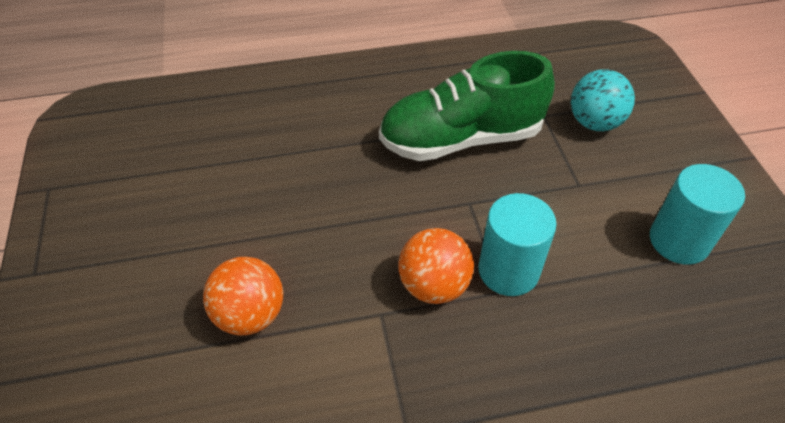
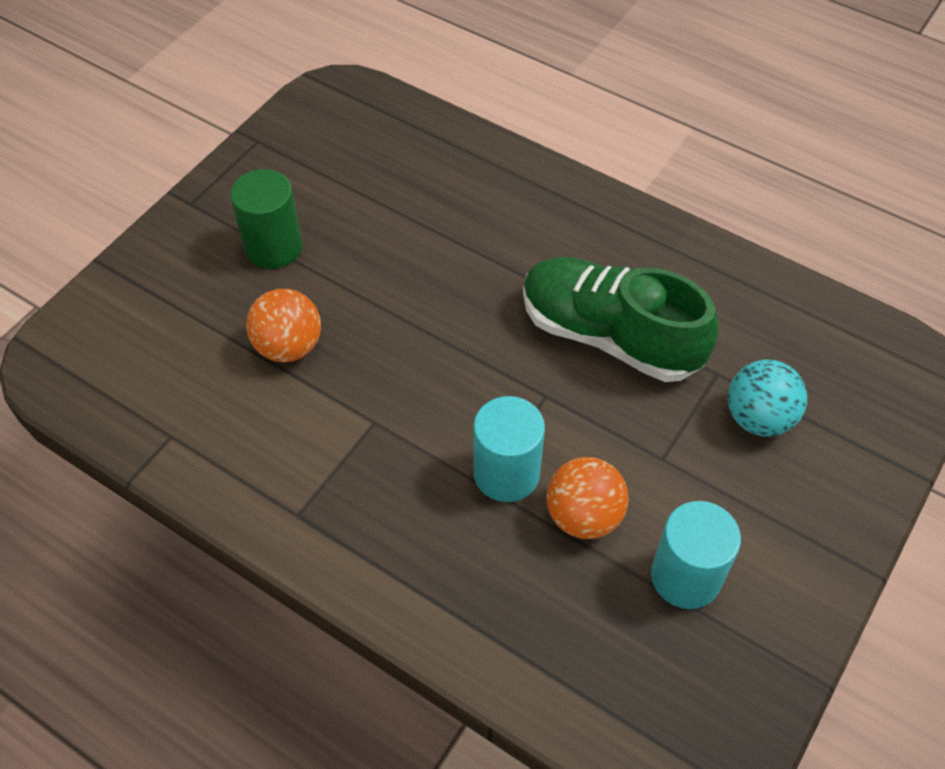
camera: 45 degrees right, 5 degrees up
(152, 253) = (274, 247): none -> green cylinder
(434, 285) = (436, 435): orange ball -> orange ball (583, 516)

